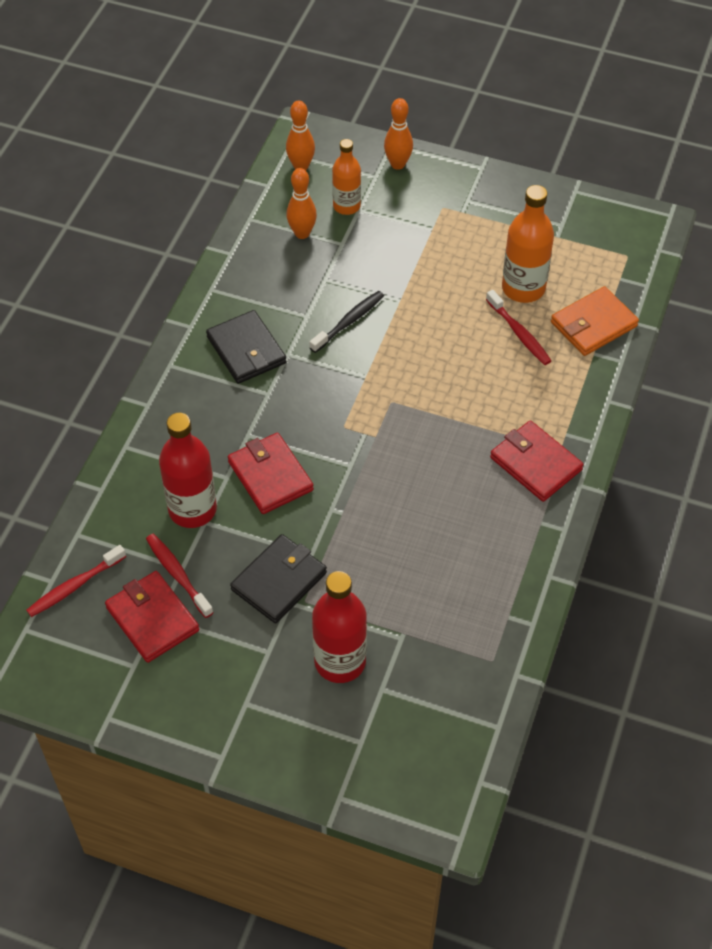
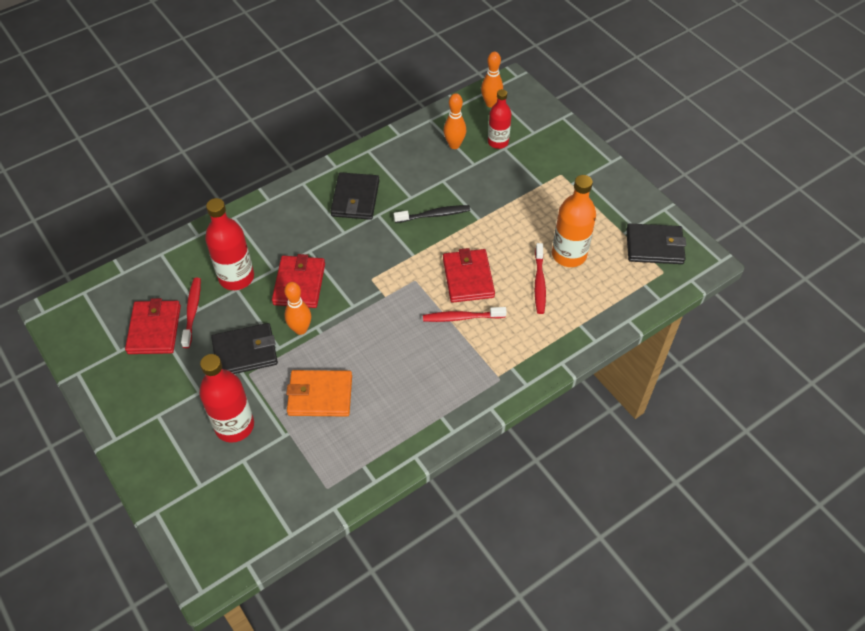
camera: 35 degrees right, 0 degrees up
(74, 586) = (131, 283): red toothbrush -> red toothbrush (461, 317)
(346, 206) = (498, 142): orange bottle -> red bottle
(398, 164) = (555, 132): orange bowling pin -> orange bowling pin (300, 329)
(535, 464) = (473, 375): red wallet -> red wallet (468, 278)
(593, 324) = (597, 305): orange wallet -> orange wallet (320, 395)
(597, 234) = (654, 246): none -> black wallet

